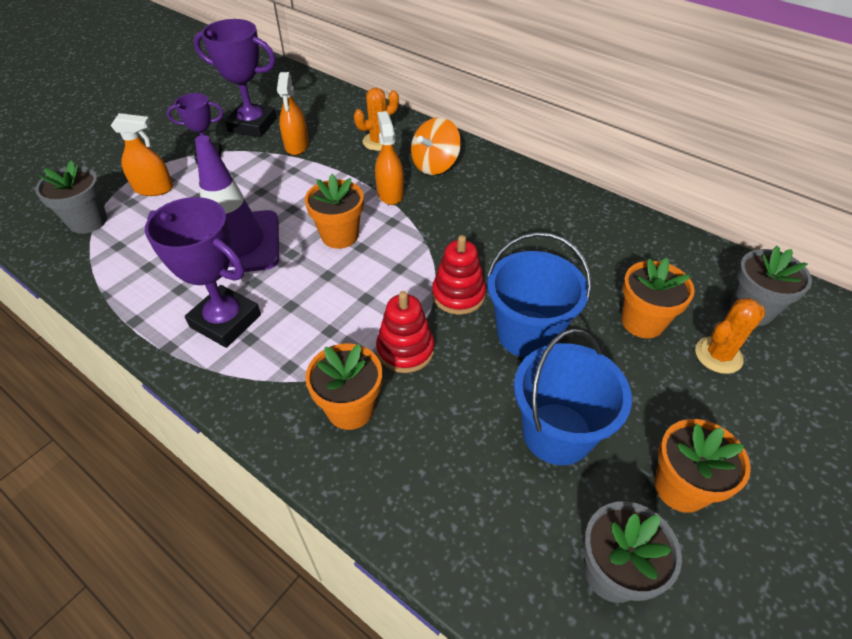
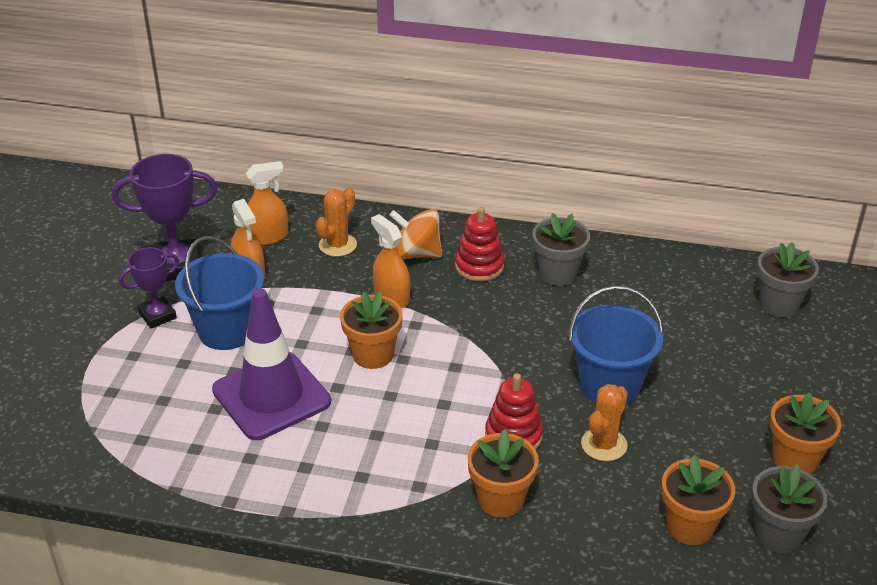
camera: 25 degrees left, 10 degrees down
(88, 221) = (81, 426): grey flower pot -> grey flower pot (558, 273)
(153, 188) = (125, 369): orange spray bottle -> orange spray bottle (267, 237)
(225, 321) = (324, 469): purple trophy -> none
(435, 165) = (416, 254): orange spinning top -> orange spinning top turned 90 degrees clockwise
(458, 295) = (527, 373): red stacking toy -> red stacking toy (479, 266)
(557, 433) = (682, 455): blue bucket -> blue bucket (227, 331)
(642, 322) = (698, 343): orange flower pot -> orange flower pot (690, 526)
(718, 355) = (772, 351): orange cactus -> orange cactus (604, 444)

